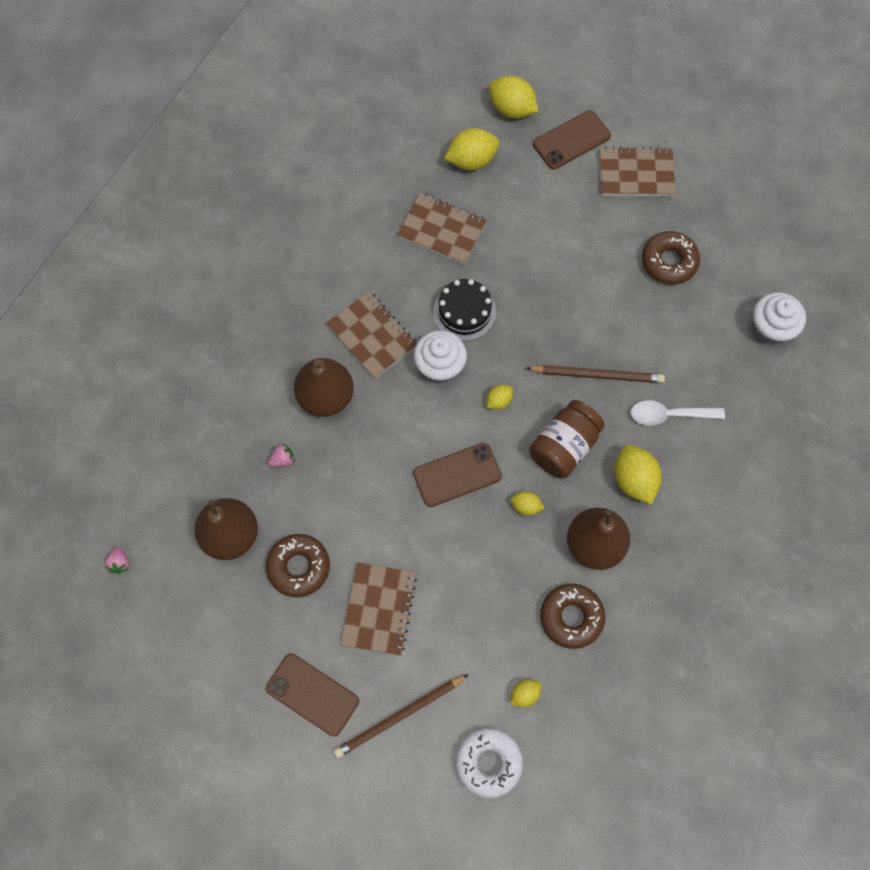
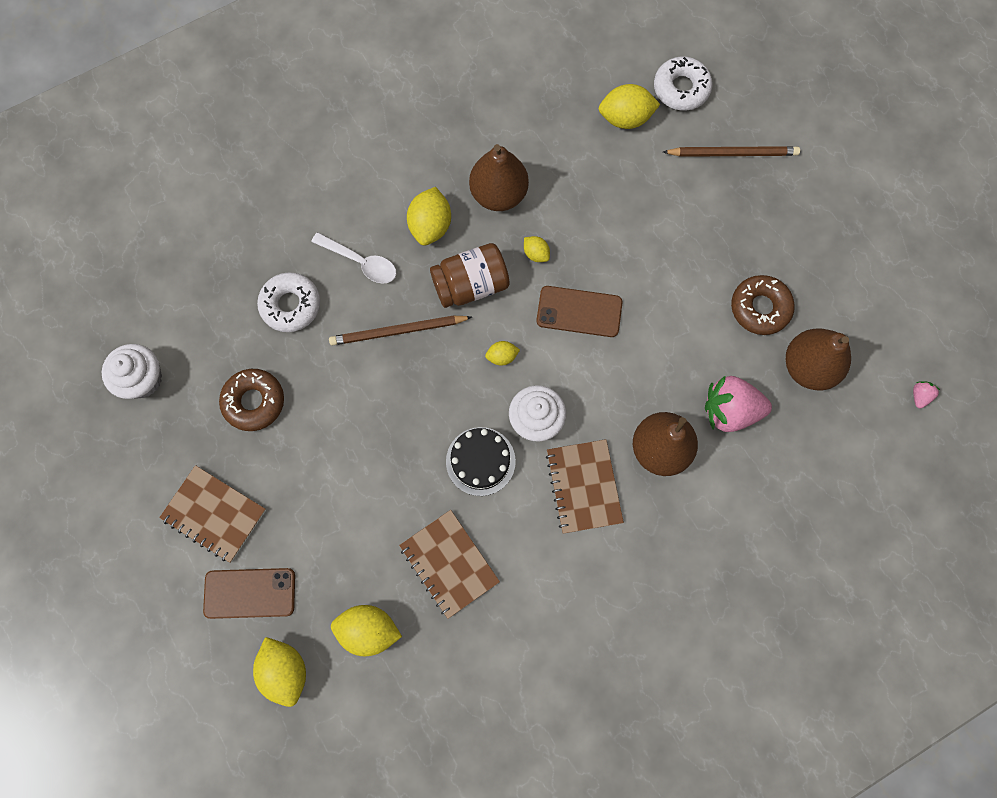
camera: 150 degrees left, 5 degrees up
(282, 460) = (730, 410): pink strawberry -> pink strawberry, size x2.34
(312, 694) = (795, 204): brown phone -> none
(379, 609) = (708, 238): brown notebook -> none
(524, 694) = (625, 118): yellow lemon -> yellow lemon, size x1.86
(571, 617) = (554, 151): brown donut -> none
(597, 375) = (398, 331): brown pencil -> brown pencil turned 45 degrees counterclockwise
(699, 348) = (291, 305): none -> white donut
(771, 328) = (213, 287): white cupcake -> white cupcake (142, 379)

